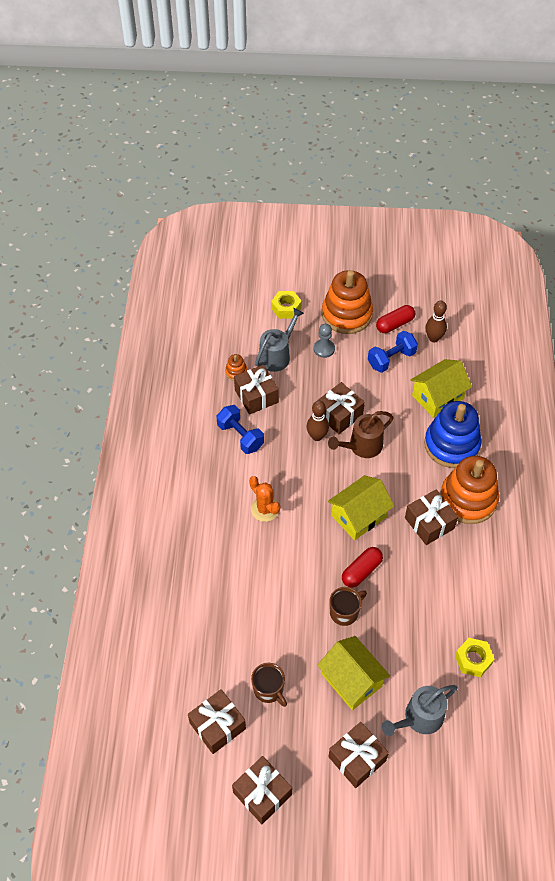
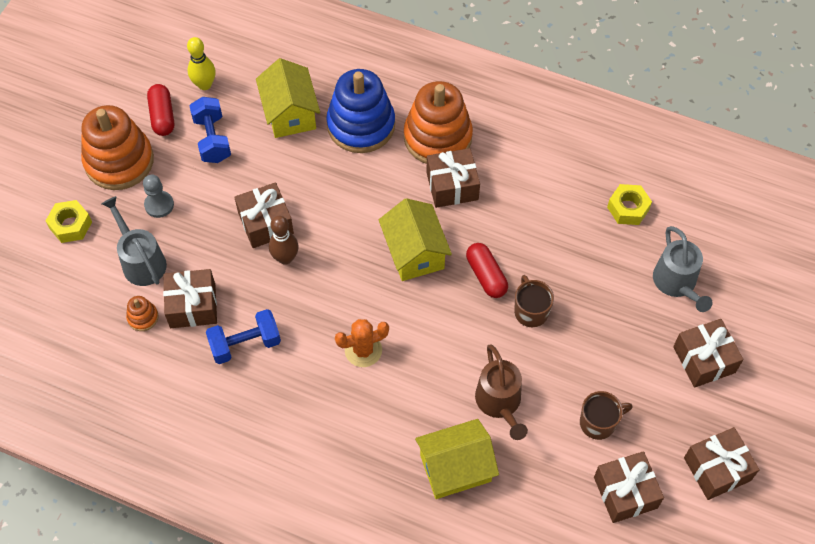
camera: 70 degrees left, 5 degrees up
(351, 680) = (614, 333): yellow house -> yellow house (455, 468)
(362, 446) = (321, 215): brown watering can -> brown watering can (500, 403)
(433, 338) = (204, 85): brown bowling pin -> yellow bowling pin

